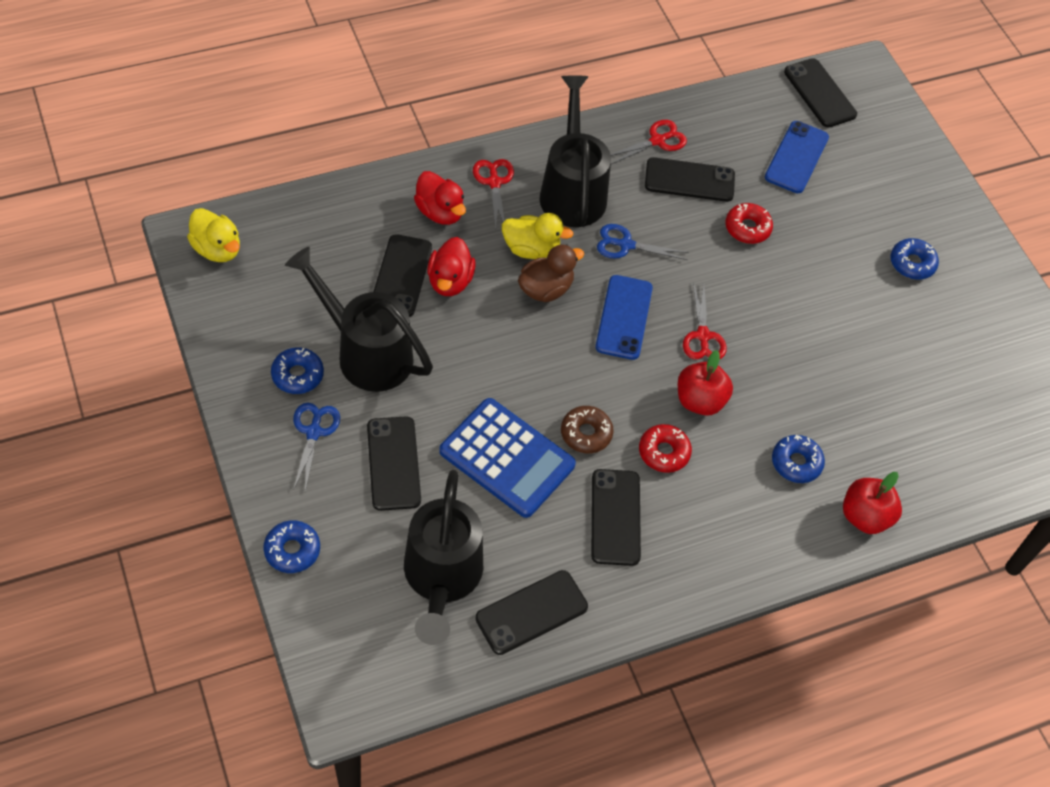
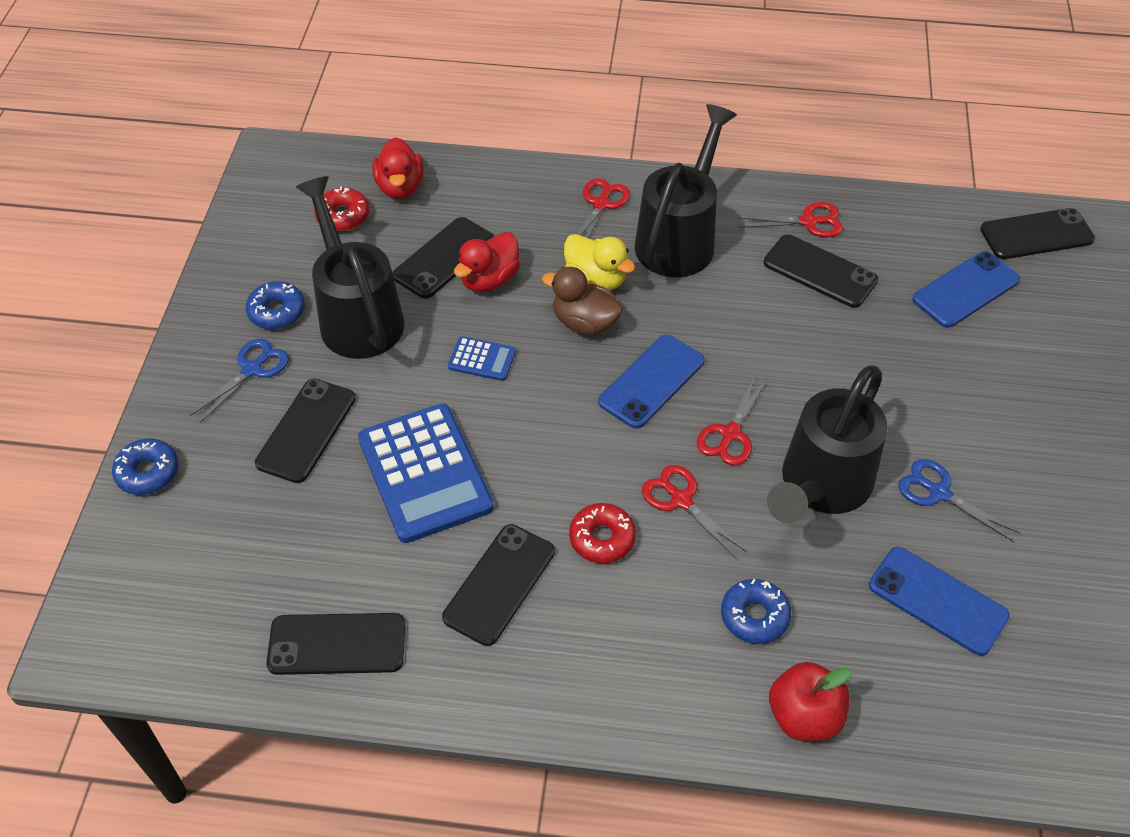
camera: 35 degrees right, 5 degrees down
(217, 249) = (288, 175): yellow duck -> none
(440, 212) = (525, 213): red duck -> red duck (400, 187)
(441, 578) = (270, 565): black watering can -> black watering can (820, 486)
(488, 350) = (482, 359): none -> blue calculator
(545, 289) = (584, 323): brown duck -> brown duck turned 150 degrees counterclockwise
(586, 433) = (527, 483): brown donut -> none
(626, 245) = (703, 310): blue scissors -> blue scissors (939, 493)
(700, 400) = (681, 500): red apple -> red scissors
(747, 228) = (858, 342): red donut -> red donut (343, 216)
(819, 93) = (1036, 234): black phone -> black phone turned 75 degrees clockwise
(901, 400) = (937, 601): none -> blue phone
(912, 263) = (1047, 451): blue donut -> none

